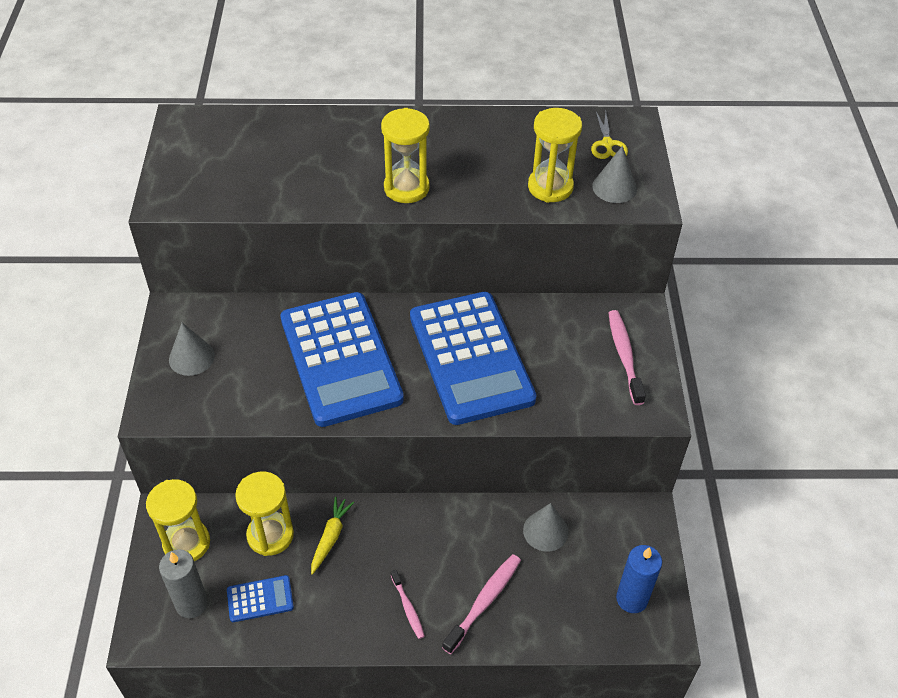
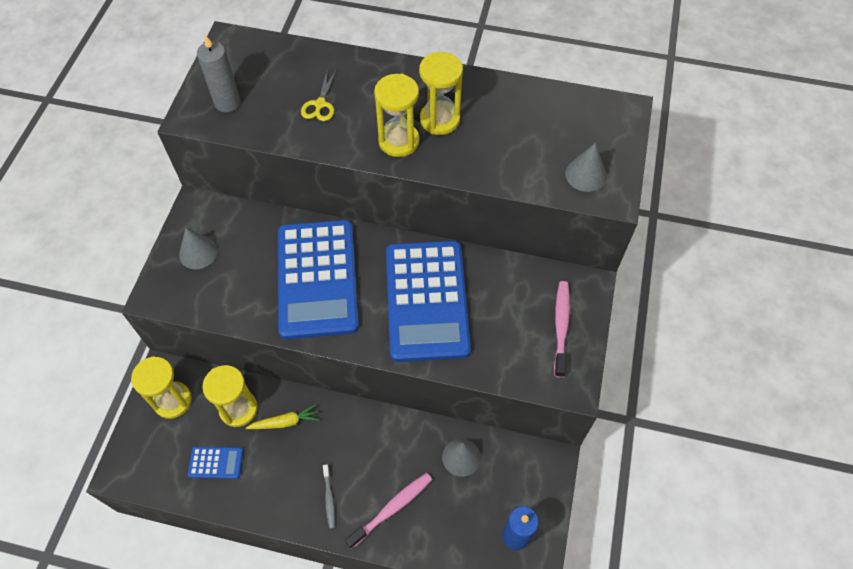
camera: 15 degrees right, 10 degrees up
(191, 604) = (163, 454): grey candle -> grey candle (227, 102)
(330, 537) = (285, 422): yellow carrot -> yellow carrot turned 45 degrees clockwise
(408, 608) = (329, 499): pink toothbrush -> grey toothbrush
(550, 187) = (527, 163): yellow hourglass -> yellow hourglass (439, 120)
(607, 144) = (593, 128): yellow scissors -> yellow scissors (320, 104)

